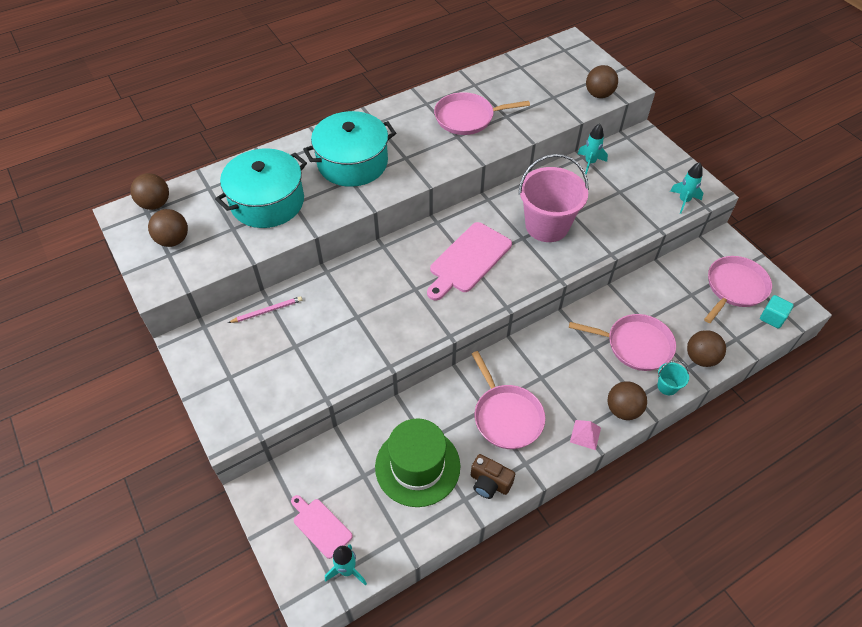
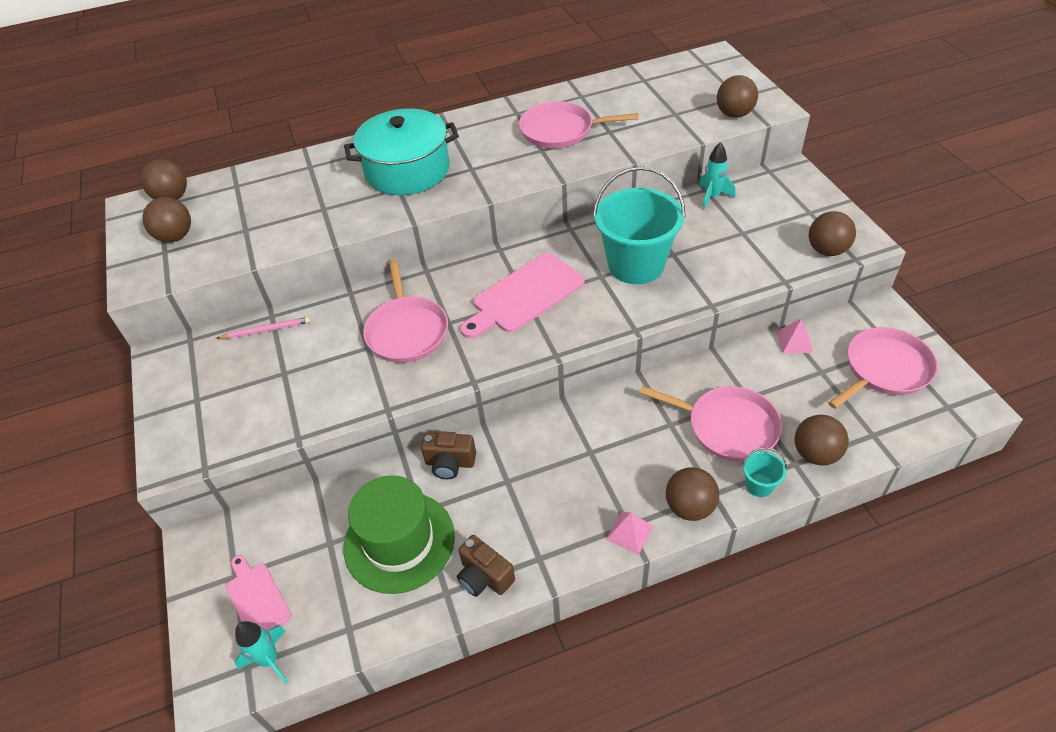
camera: 15 degrees right, 5 degrees down
(267, 202) = (295, 204): turquoise pot -> none
(438, 400) = (450, 463): none -> brown camera
(506, 416) = (531, 495): pink pan -> pink pan (407, 330)
(547, 226) = (636, 265): pink bucket -> turquoise bucket
(667, 273) = (794, 341): none -> pink pyramid
(684, 201) = (827, 250): turquoise rocket -> brown ball
(772, 318) = (931, 413): turquoise cube -> none

